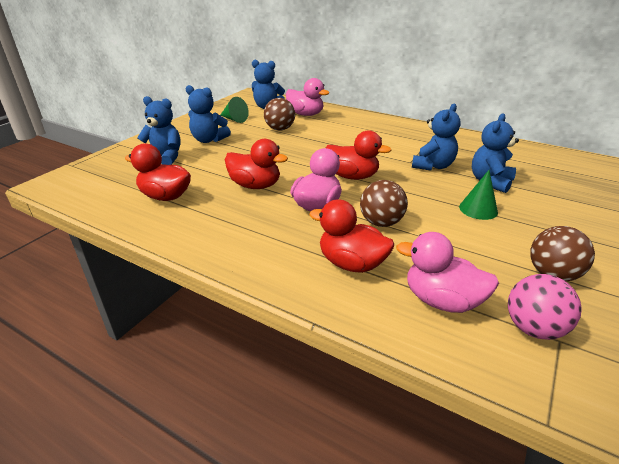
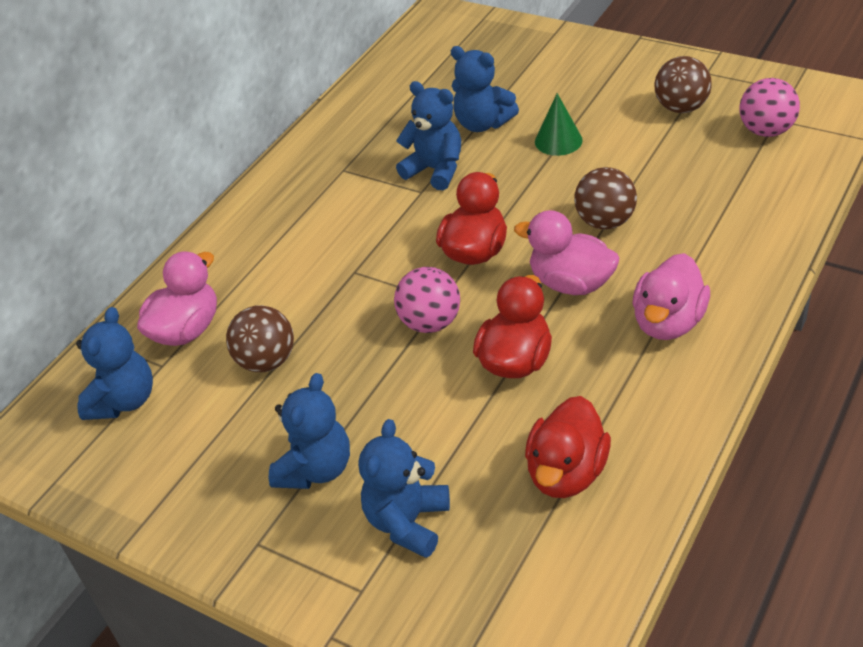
camera: 85 degrees left, 10 degrees up
(234, 119) = (198, 448): green cone -> none
(294, 163) = (430, 323): none -> pink ball
(351, 263) = (700, 245): red duck -> none
(441, 301) = (745, 181): pink duck -> pink duck (668, 322)

